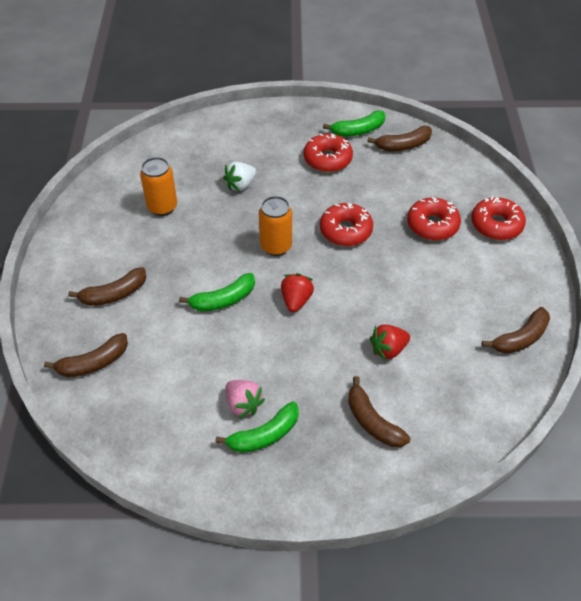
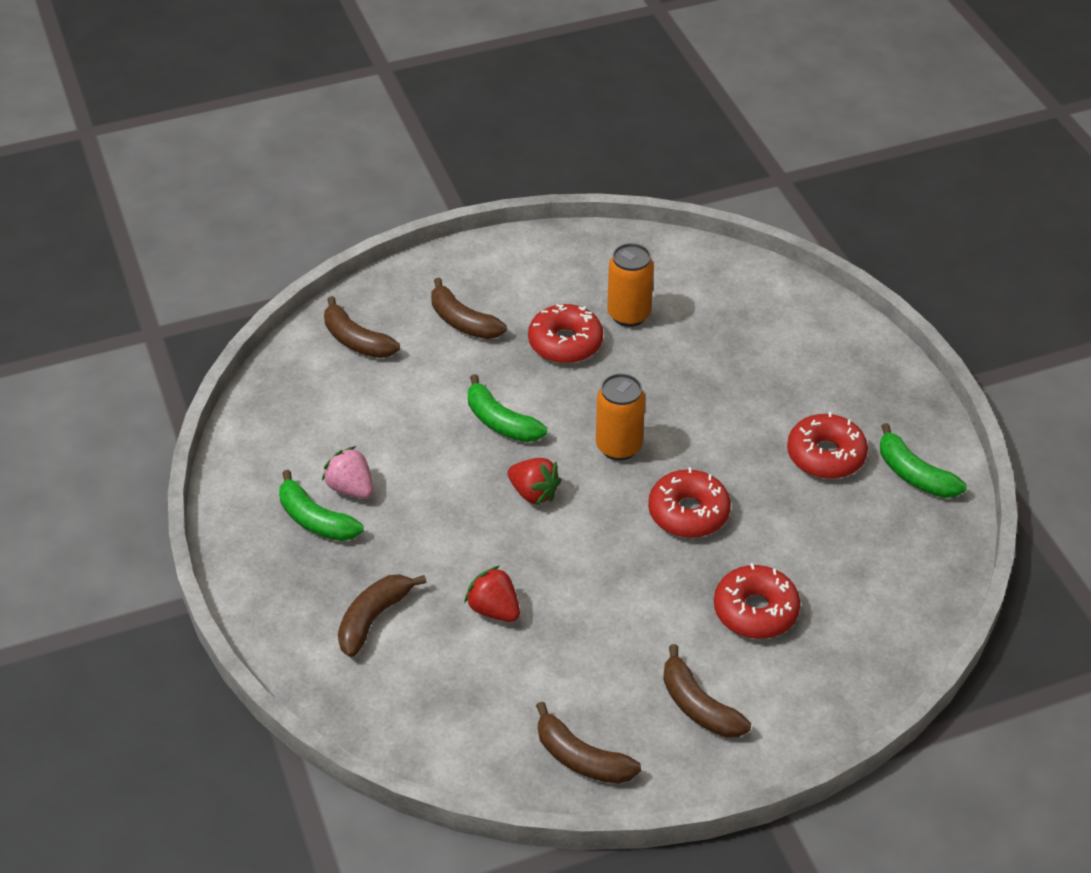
camera: 70 degrees right, 5 degrees down
(240, 185) = (714, 377): white strawberry -> none
(243, 404) = (351, 488): pink strawberry -> pink strawberry turned 105 degrees clockwise
(296, 300) = (533, 493): red strawberry -> red strawberry turned 45 degrees clockwise
(403, 145) = (914, 537): brown banana -> brown banana (698, 706)
(496, 225) = (801, 691): red donut -> red donut (565, 343)

